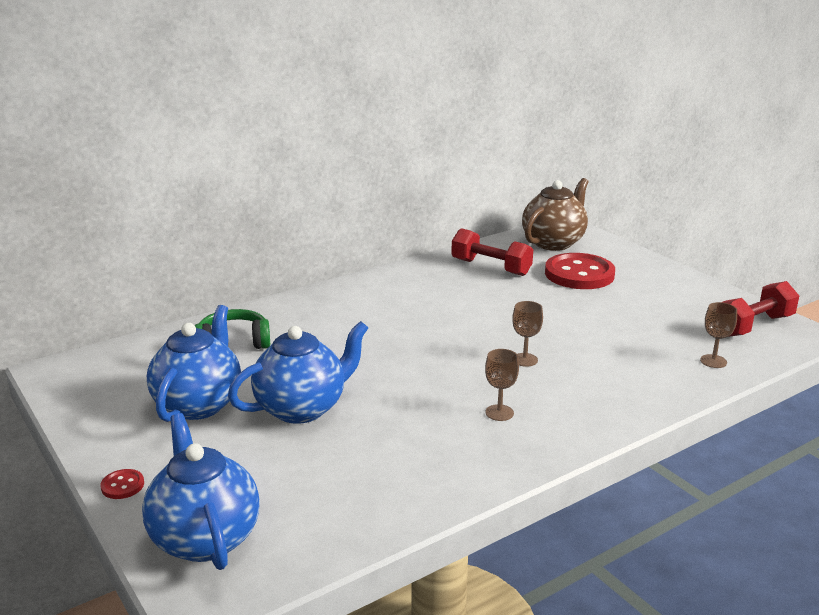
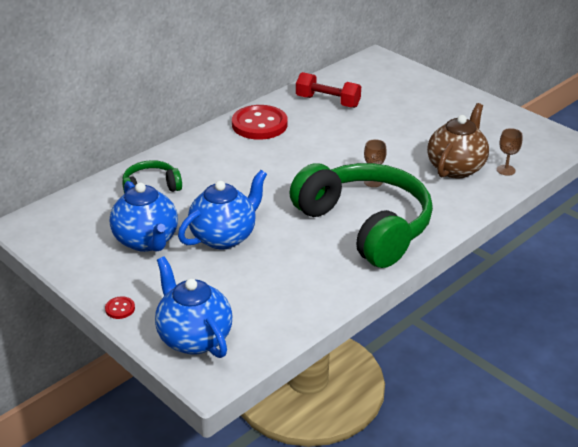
camera: 10 degrees left, 10 degrees up
(199, 404) = (147, 241): blue teapot -> blue teapot turned 150 degrees clockwise
(499, 413) = (365, 226): brown goblet -> green headphones
(554, 242) = (371, 74): brown teapot -> brown teapot (456, 168)
(579, 274) = (397, 102): red button -> red button (259, 124)
(753, 325) = (530, 137): red dumbbell -> none

